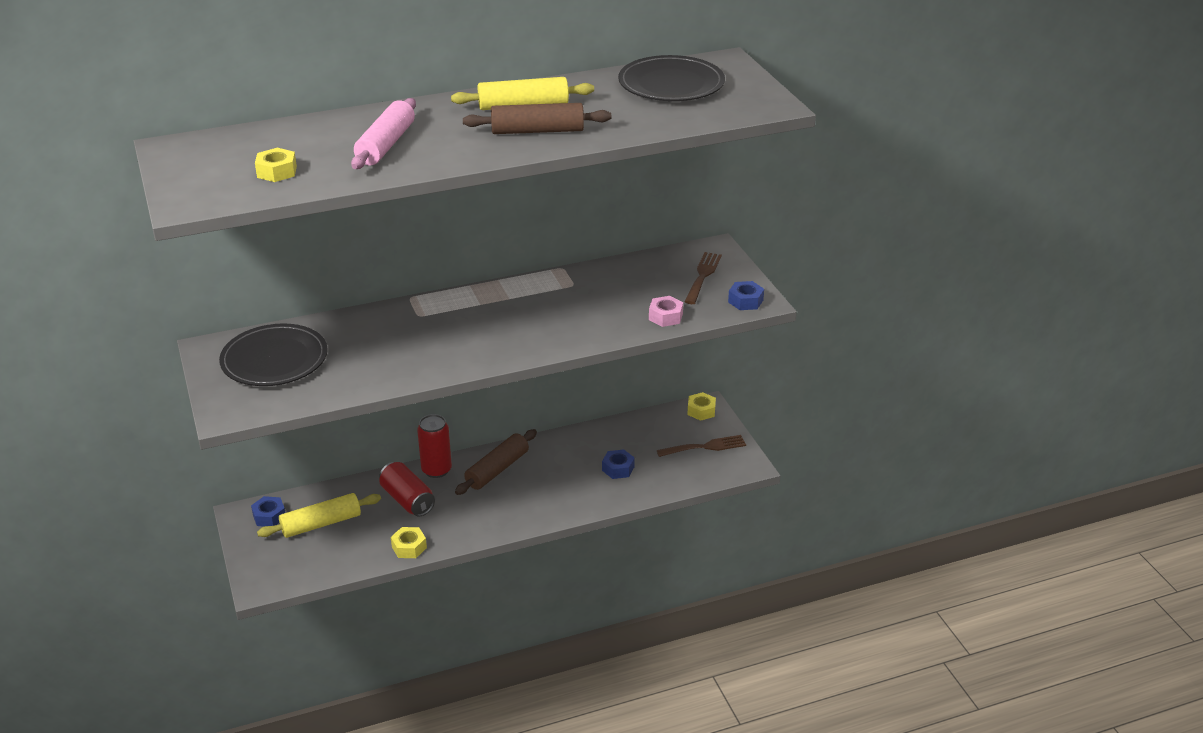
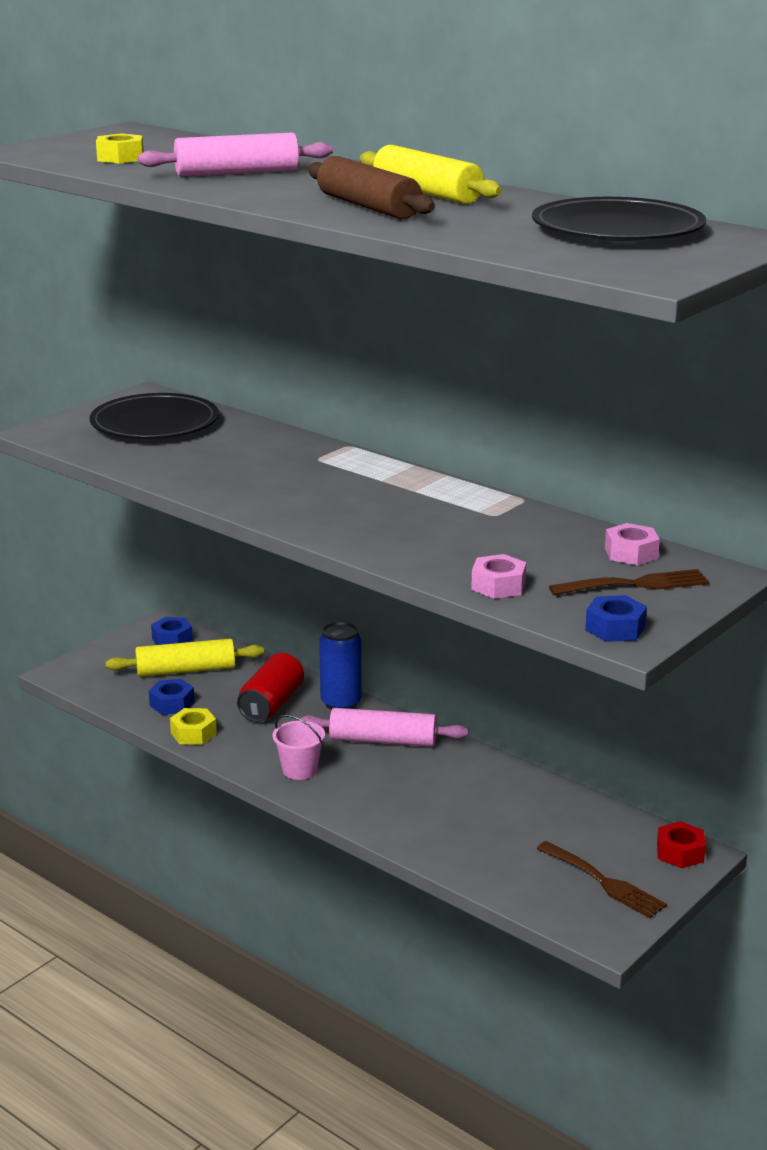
camera: 60 degrees right, 10 degrees down
(321, 524) = (186, 670): yellow rolling pin -> yellow rolling pin turned 45 degrees counterclockwise
(436, 470) = (341, 703): red can -> blue can
(497, 469) = (383, 740): brown rolling pin -> pink rolling pin
(497, 516) = (299, 770): none -> pink bucket
(618, 468) = (478, 825): blue nut -> blue nut (172, 704)
(665, 263) = (631, 553): none -> pink nut
(701, 411) = (680, 852): yellow nut -> red nut

